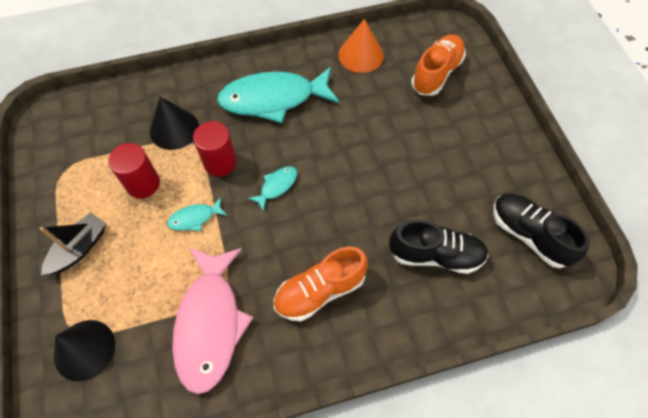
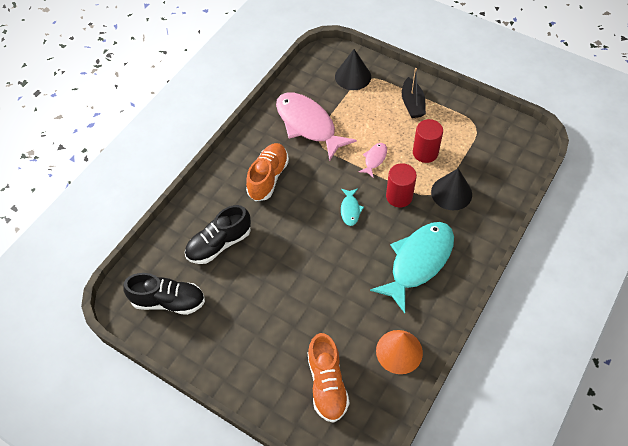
camera: 140 degrees right, 5 degrees down
(194, 218) = (374, 159): turquoise fish -> pink fish

